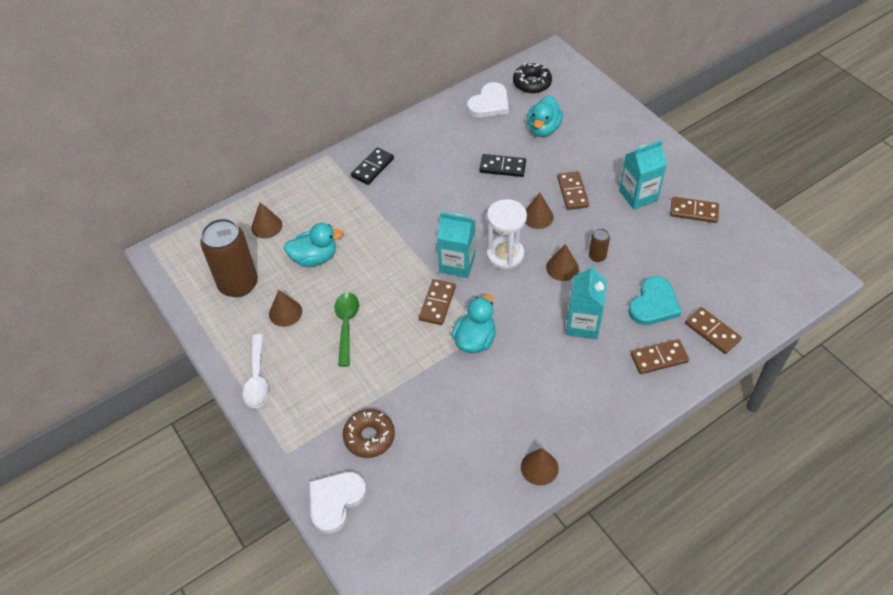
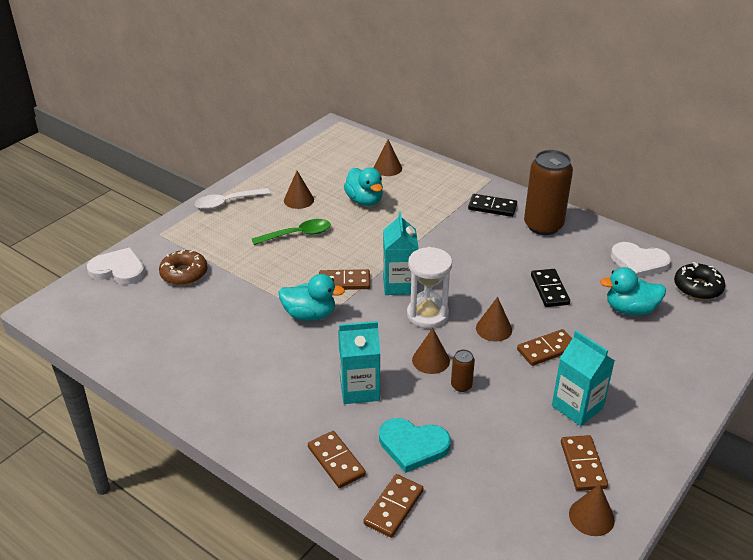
camera: 70 degrees right, 15 degrees down
(238, 284) = (319, 170): brown can -> brown can (543, 225)
(539, 467) = (172, 387): brown cone -> brown cone (591, 517)

